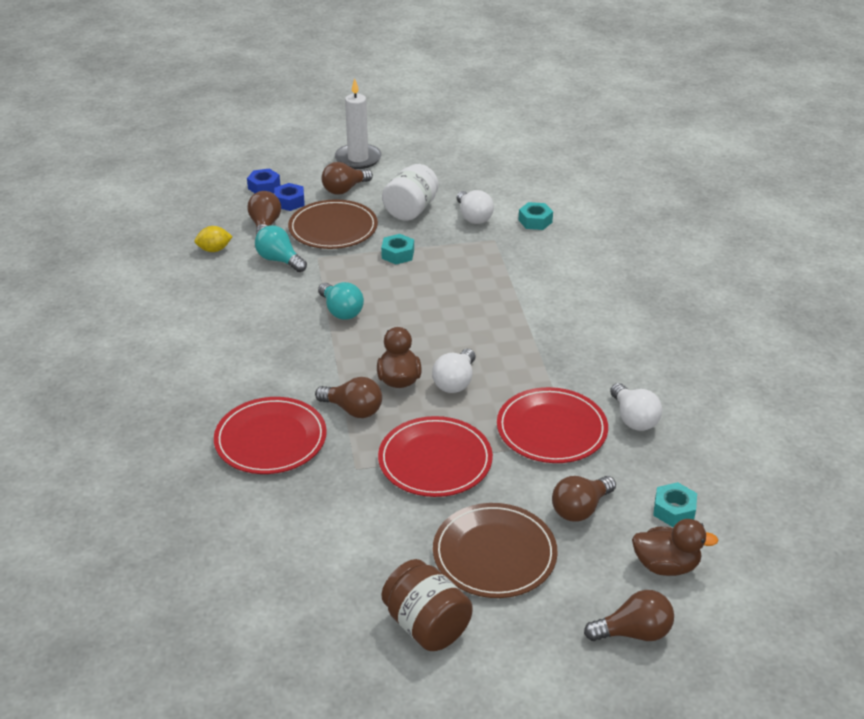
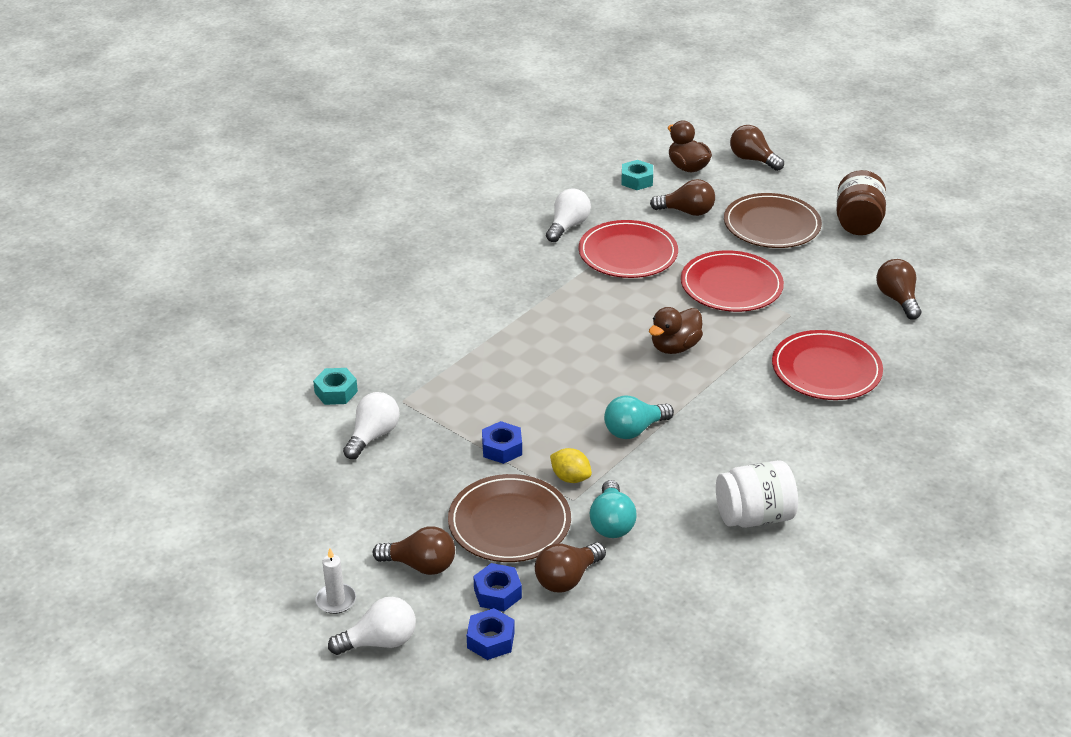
camera: 130 degrees left, 0 degrees up
(214, 250) = (655, 586): yellow lemon -> yellow lemon (570, 478)
(341, 311) = (634, 430): turquoise light bulb -> turquoise light bulb turned 135 degrees counterclockwise
(353, 410) = (739, 349): brown light bulb -> brown light bulb (897, 299)
(358, 159) = (336, 600): white candle -> white candle, size x0.54
(398, 254) = (502, 448): turquoise nut -> blue nut
(411, 210) = (408, 487): white jar -> white jar (754, 516)
(455, 382) = (638, 318): white light bulb -> white light bulb (380, 641)

